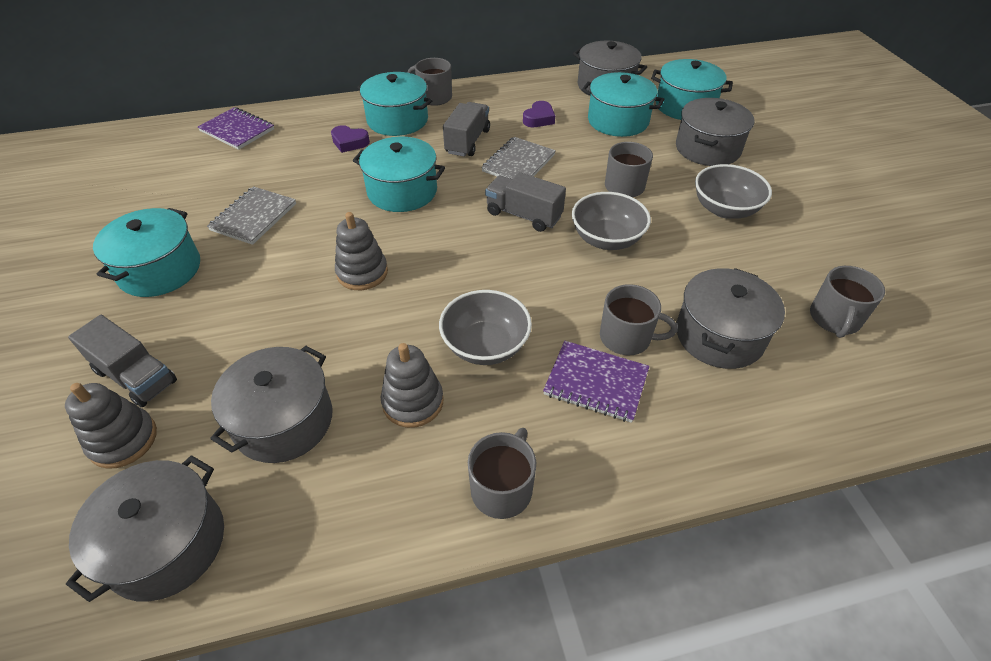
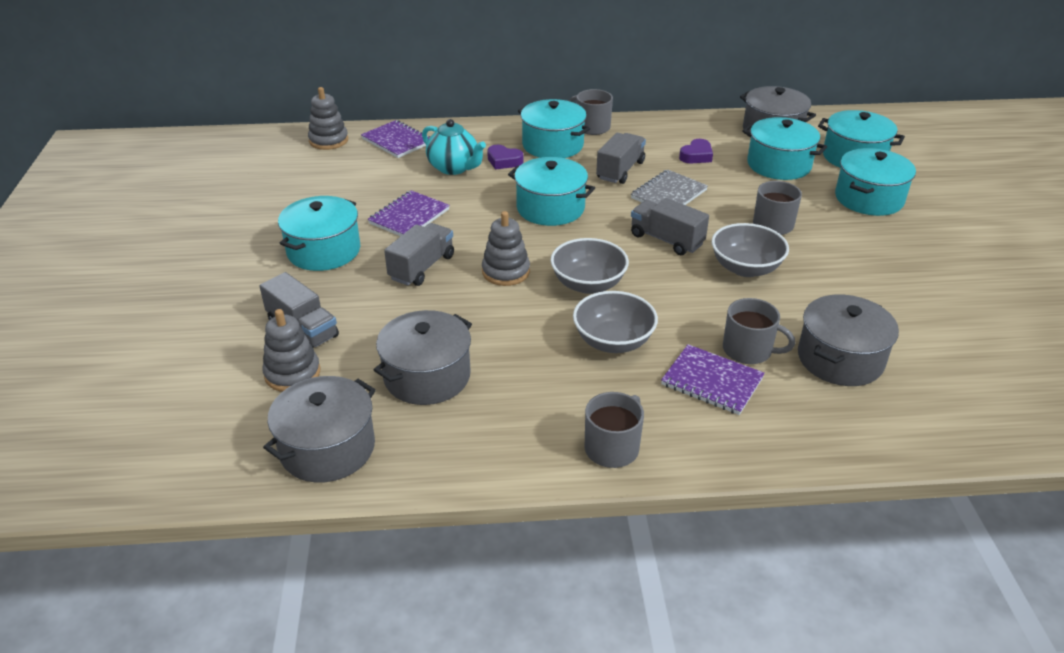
camera: 10 degrees right, 10 degrees down
(254, 217) = (409, 217): grey notebook -> purple notebook
(270, 278) = (422, 267): none -> grey truck
(299, 155) = (454, 168): none -> turquoise teapot
(413, 402) = (541, 376): grey stacking toy -> grey stacking toy (328, 140)
(707, 148) = (869, 199): grey pot -> turquoise pot
(725, 209) = (873, 254): grey bowl -> grey bowl (588, 284)
(834, 319) = (961, 358): grey mug -> none

